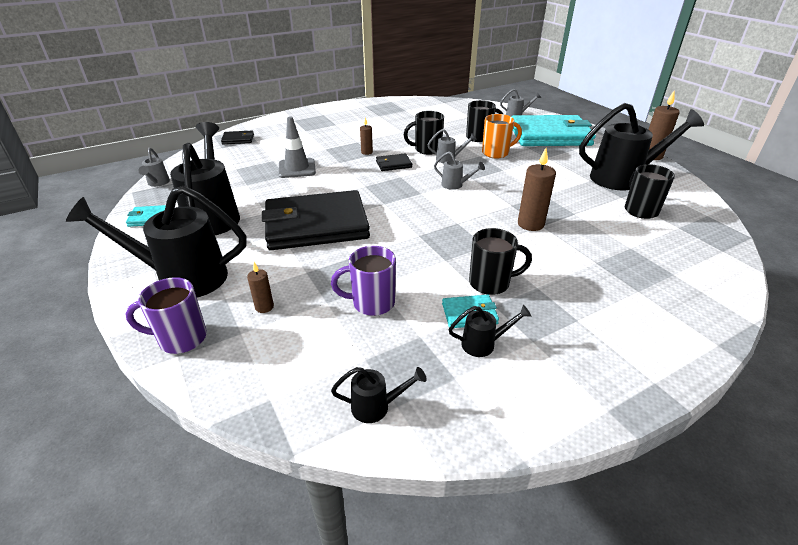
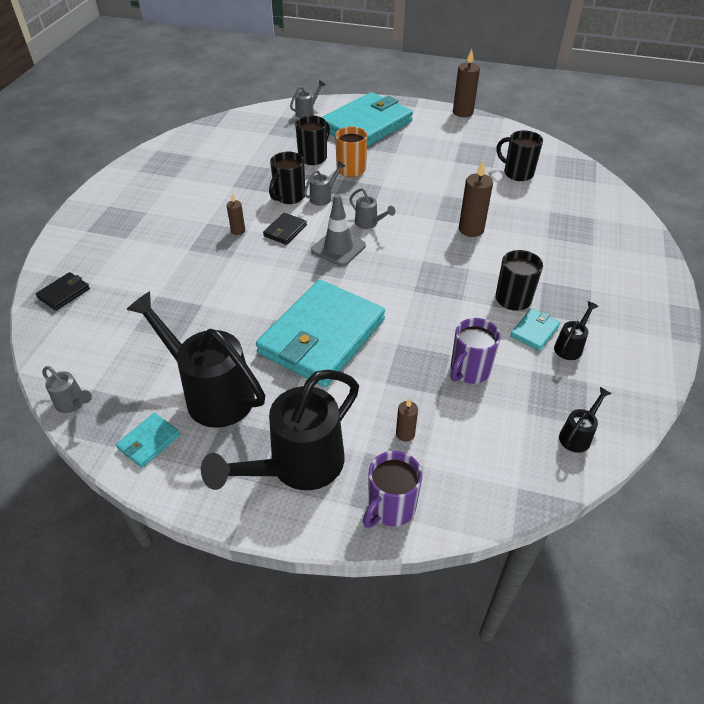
camera: 45 degrees left, 10 degrees up
(297, 168) = (200, 290): grey traffic cone -> grey traffic cone (338, 248)
(316, 225) = (322, 336): black wallet -> turquoise wallet
(455, 185) = (369, 223): grey watering can -> grey watering can turned 60 degrees clockwise
(623, 178) = (472, 147): black watering can -> none

